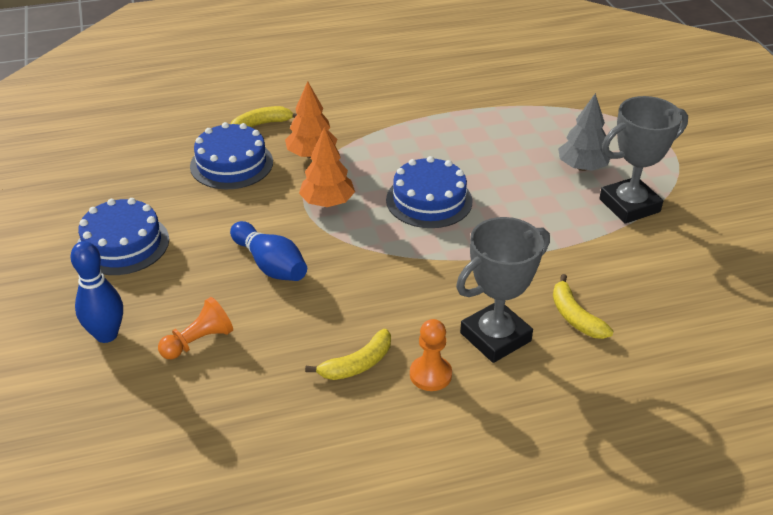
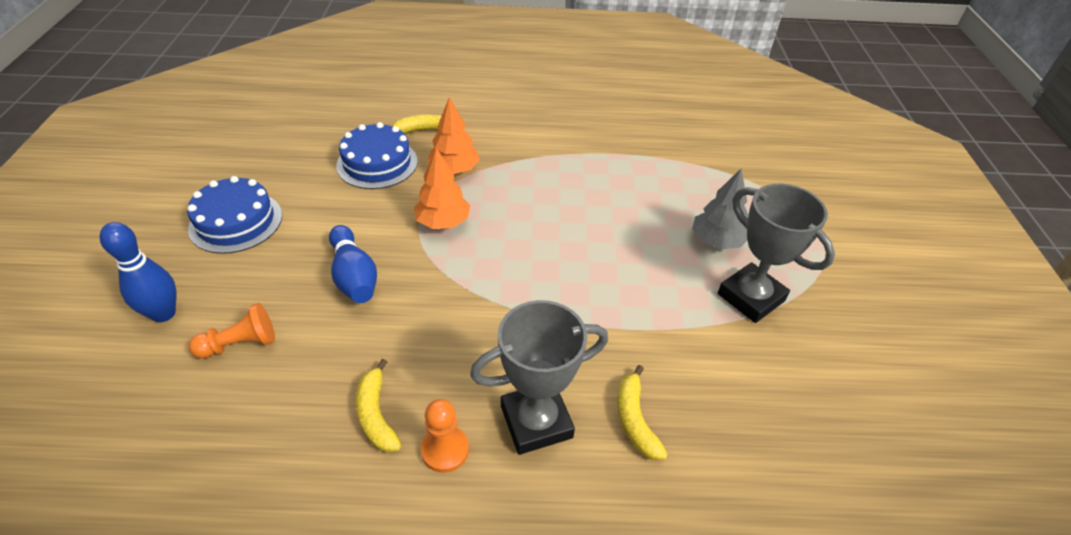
camera: 15 degrees right, 5 degrees up
(357, 364) = (376, 415): yellow banana -> yellow banana turned 90 degrees clockwise
(429, 200) = (542, 242): blue cake -> none
(629, 205) = (751, 297): grey trophy -> grey trophy turned 60 degrees clockwise

